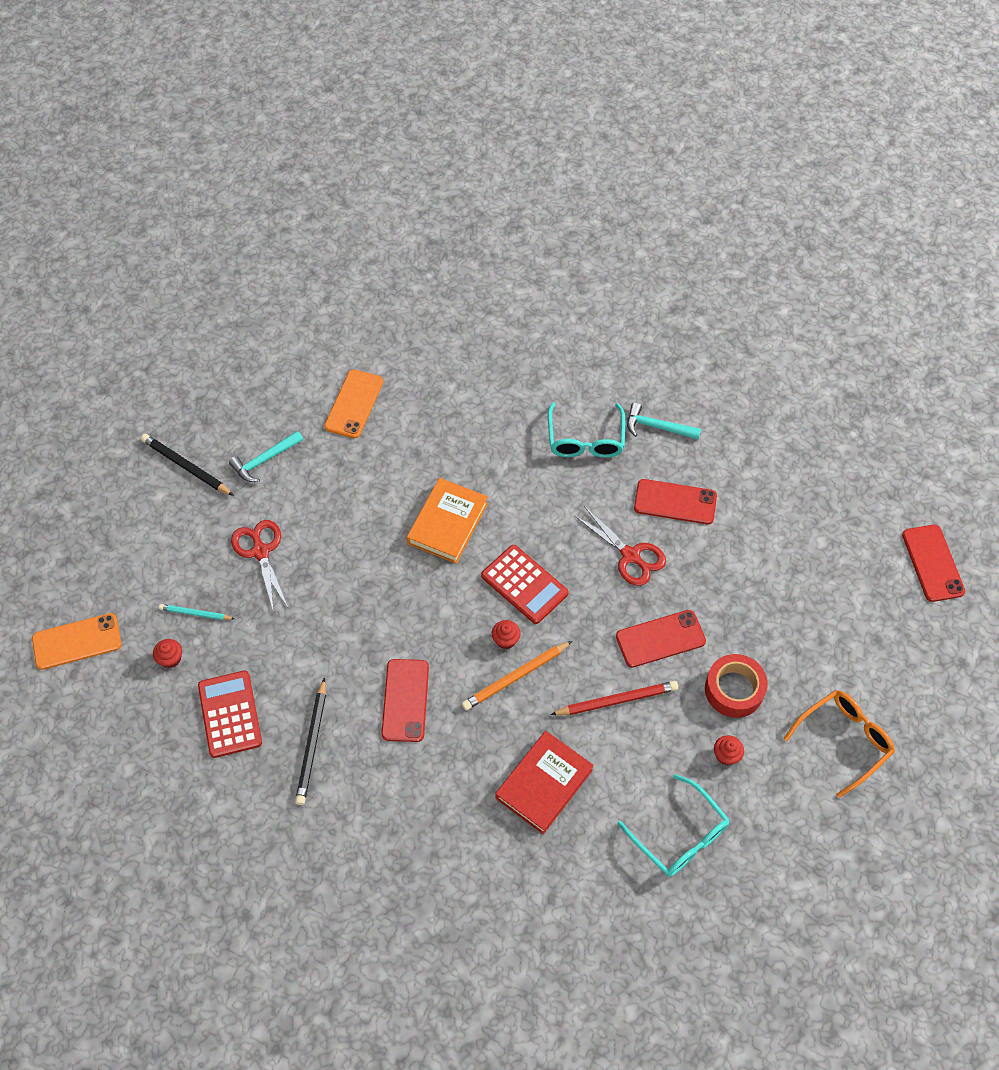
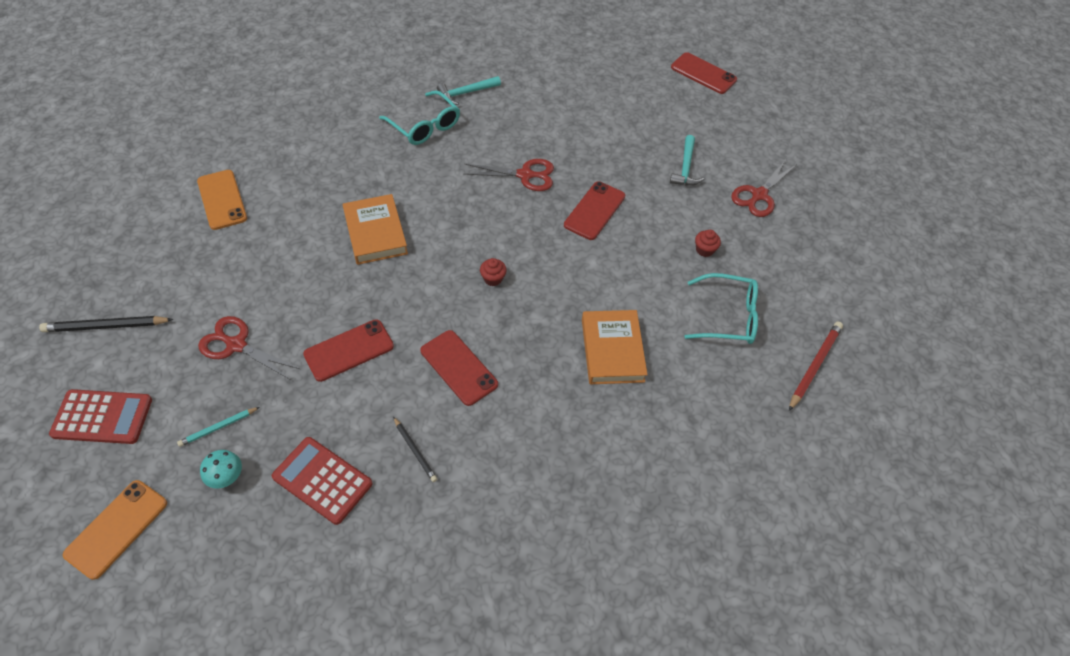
camera: 45 degrees left, 5 degrees down
(171, 659) = (226, 477): red cupcake -> turquoise mushroom
(265, 460) = (178, 280): turquoise hammer -> turquoise hammer (685, 167)
(312, 744) = (415, 450): black pencil -> black pencil, size x0.61
(515, 677) = (524, 297): orange pencil -> none
(524, 585) = (471, 236): red calculator -> red calculator (102, 417)
(544, 784) = (612, 350): red book -> orange book
(616, 700) = (605, 265): red pencil -> red pencil (814, 366)
(675, 502) = (521, 128): red phone -> red phone (349, 350)
(734, 690) = (669, 210): red tape -> none
(844, 740) = (759, 195): orange glasses -> red scissors

